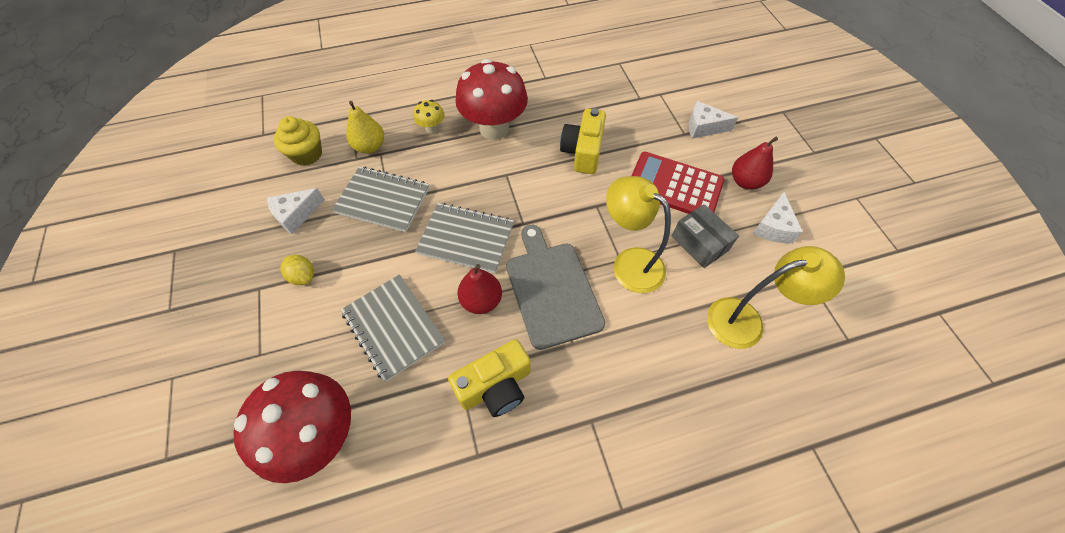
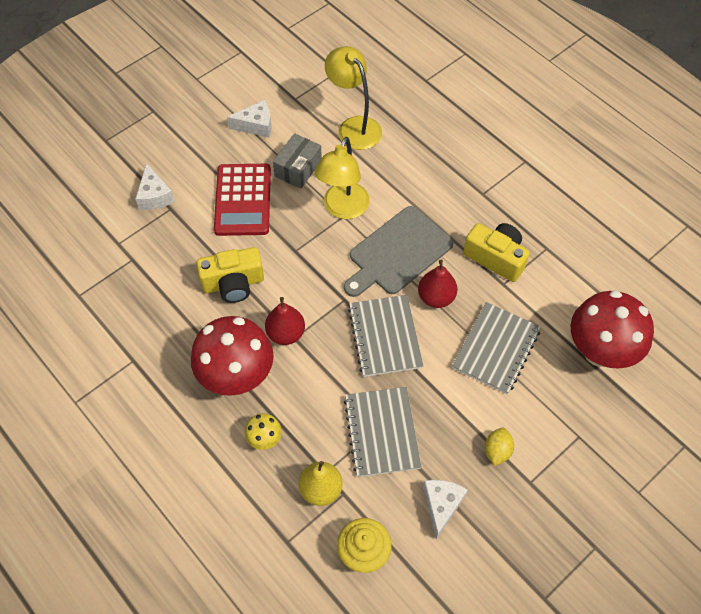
camera: 115 degrees left, 0 degrees up
(296, 215) = (441, 505): white cheese -> white cheese turned 105 degrees counterclockwise
(745, 182) = (213, 152): red pear -> red pear (286, 333)

